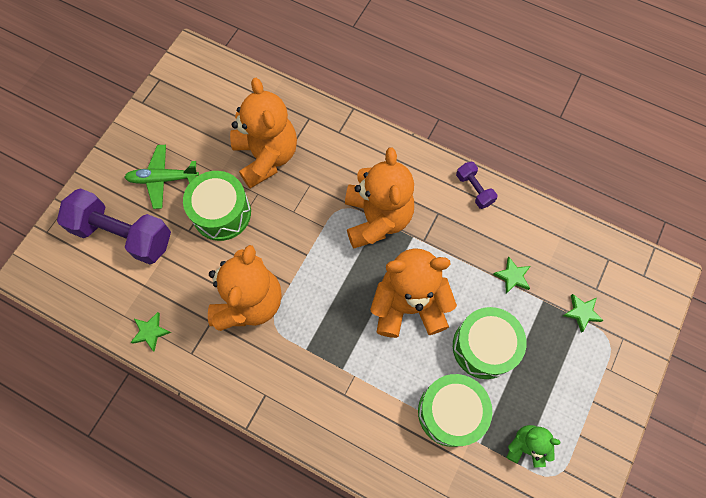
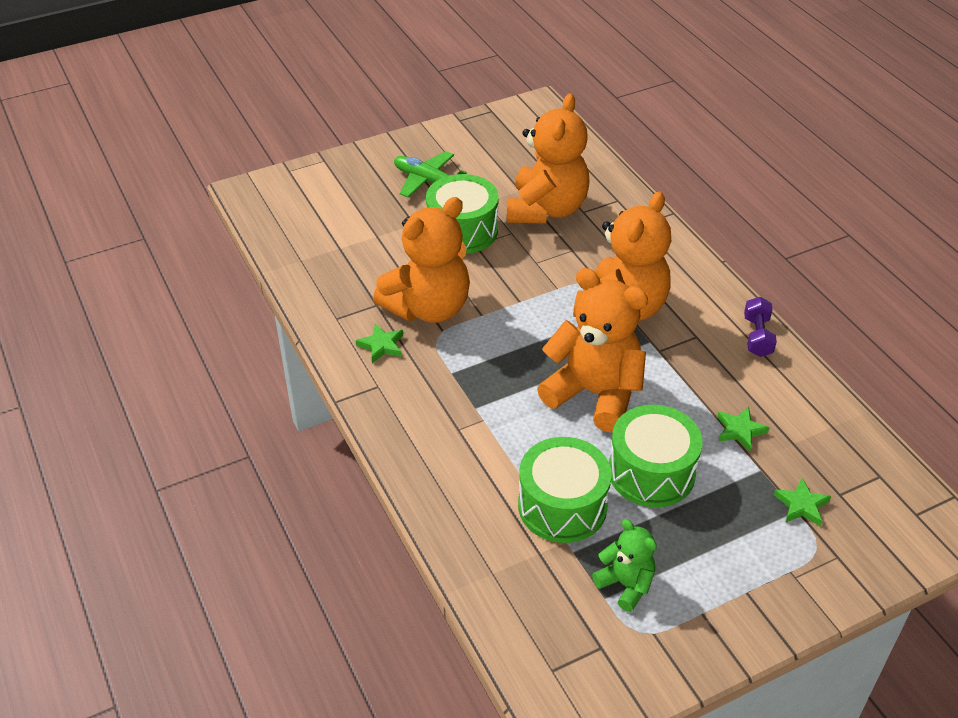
camera: 35 degrees right, 25 degrees down
(123, 234) = (355, 203): purple dumbbell -> none
(150, 332) = (314, 283): green star -> green star (381, 345)

